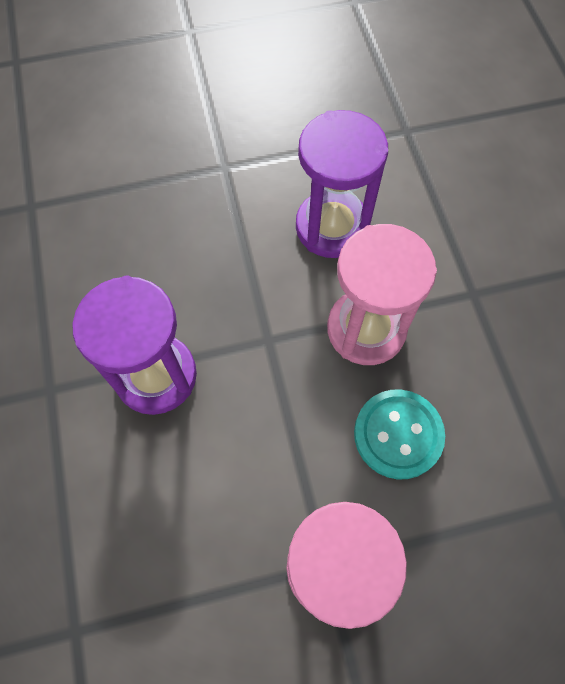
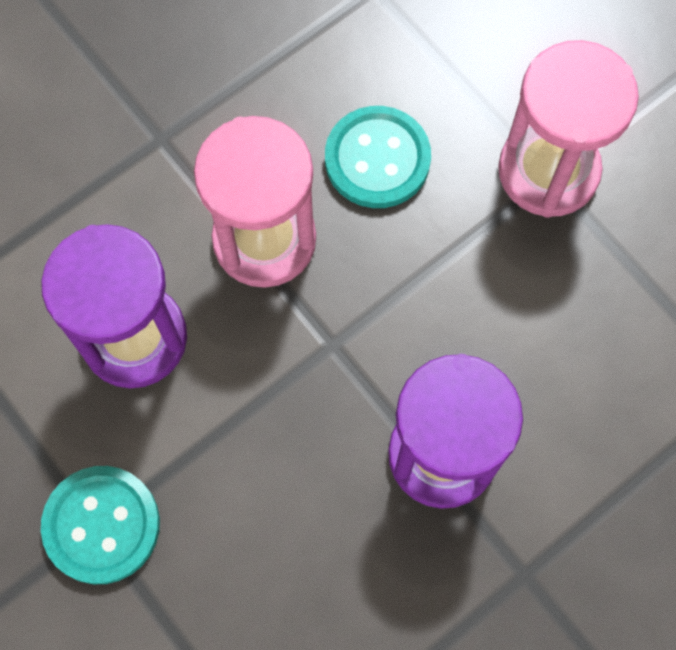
camera: 115 degrees left, 5 degrees up
(223, 171) = (102, 525): none -> turquoise button

